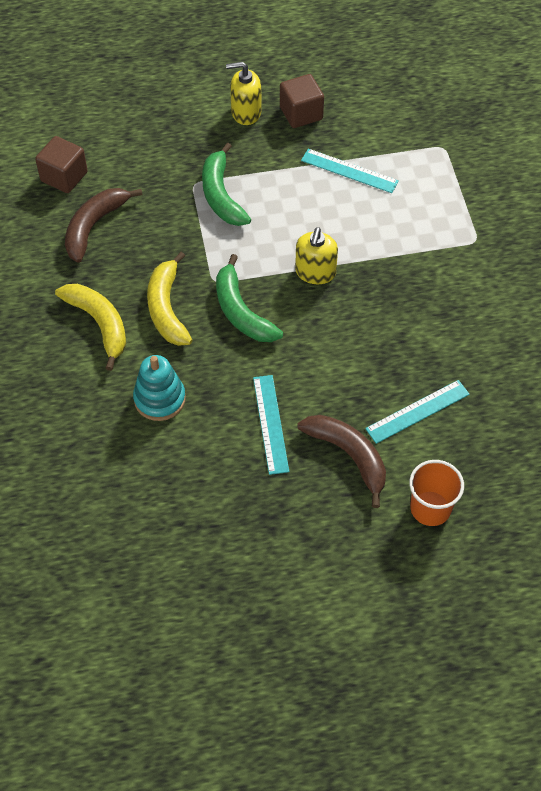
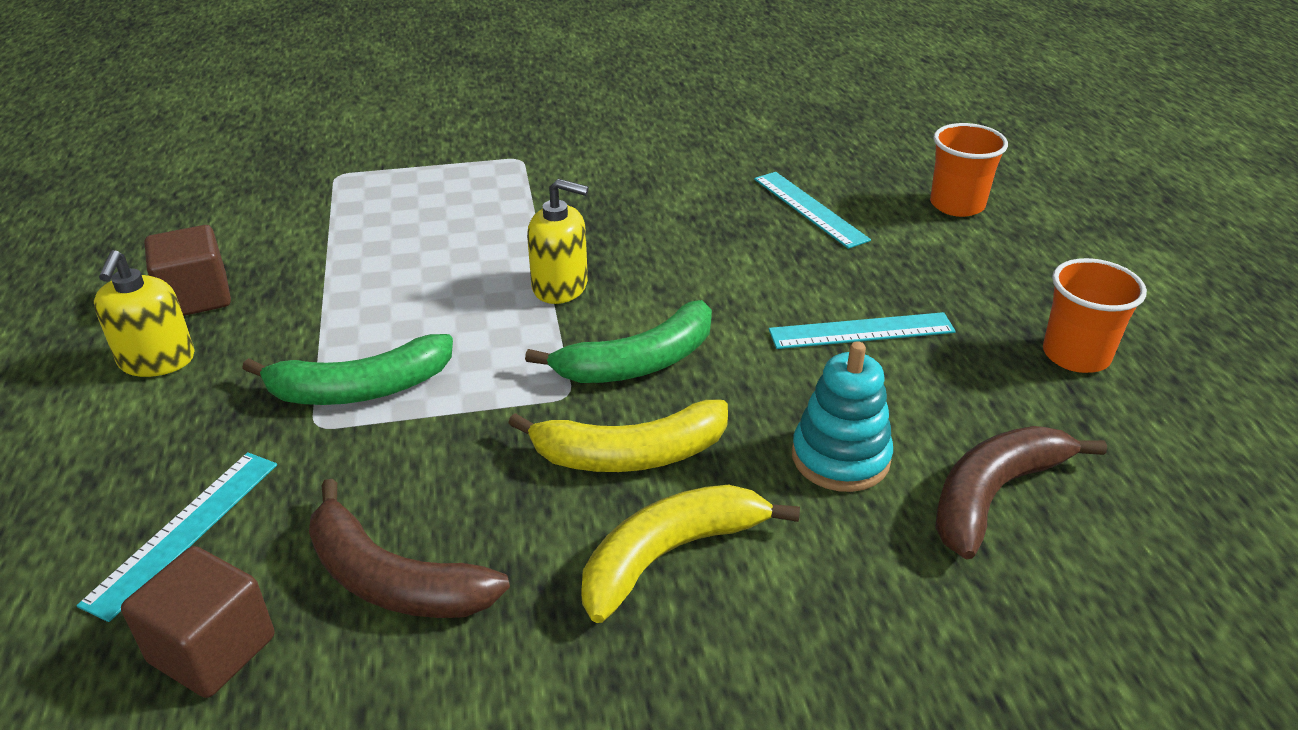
camera: 90 degrees left, 20 degrees down
(245, 537) = (1076, 355): none -> orange cup
(349, 171) = (353, 252): turquoise ruler -> turquoise ruler (184, 531)
(349, 456) = (897, 262): brown banana -> brown banana (993, 495)

